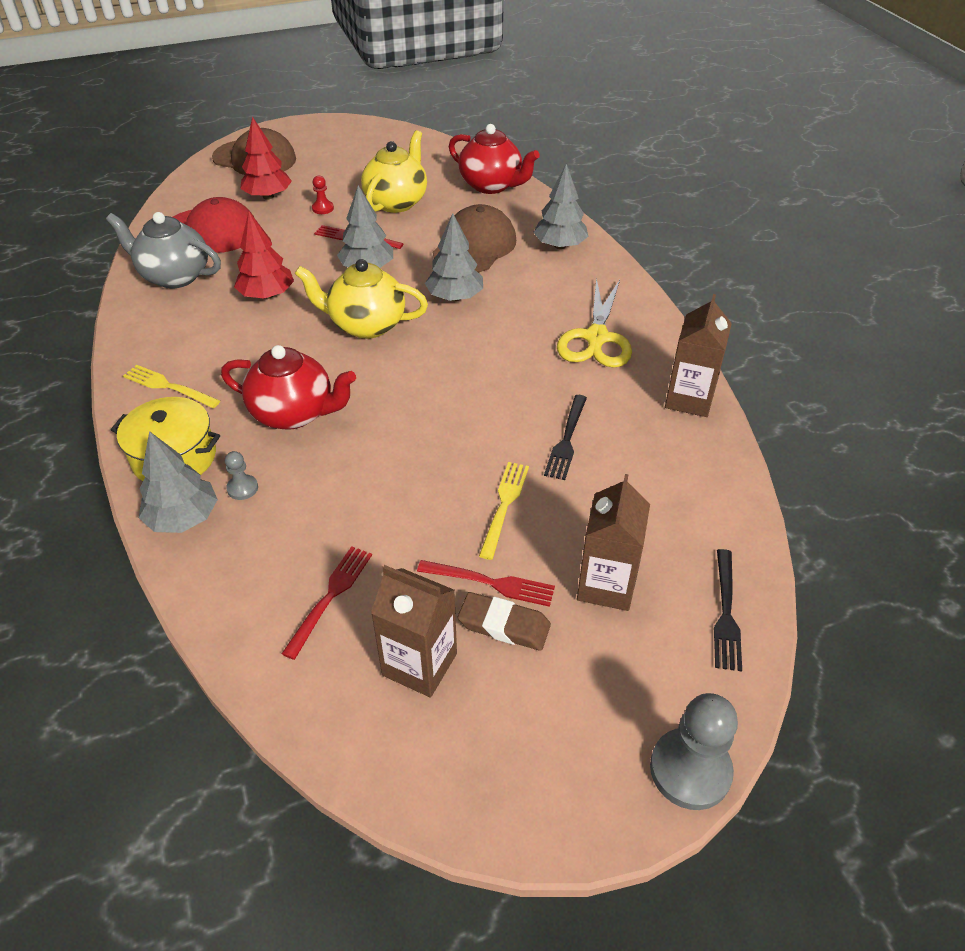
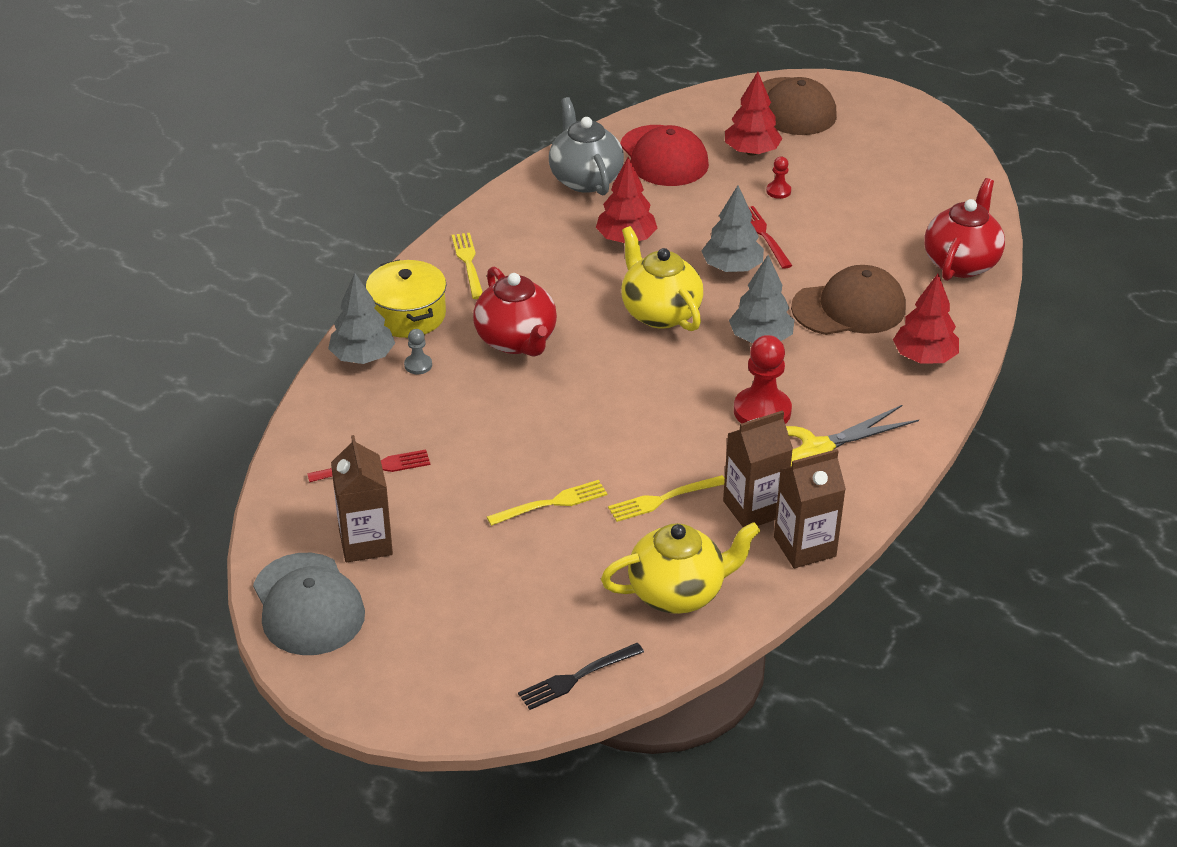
camera: 50 degrees right, 5 degrees down
(396, 202) = (849, 224): yellow teapot -> yellow teapot (678, 592)
(457, 767) = (308, 605): none -> grey cap
(491, 185) = (961, 263): red teapot -> red teapot turned 150 degrees counterclockwise
(491, 583) = (470, 538): red fork -> none
(504, 625) = (440, 565): brown eraser -> none
(528, 338) = (762, 411): none -> red pawn
(560, 245) = (924, 357): grey tree -> red tree
(566, 440) = (663, 499): black fork -> yellow fork
(606, 585) = (533, 599): brown carton -> brown carton (754, 508)
(690, 770) = (416, 719): grey pawn -> none

